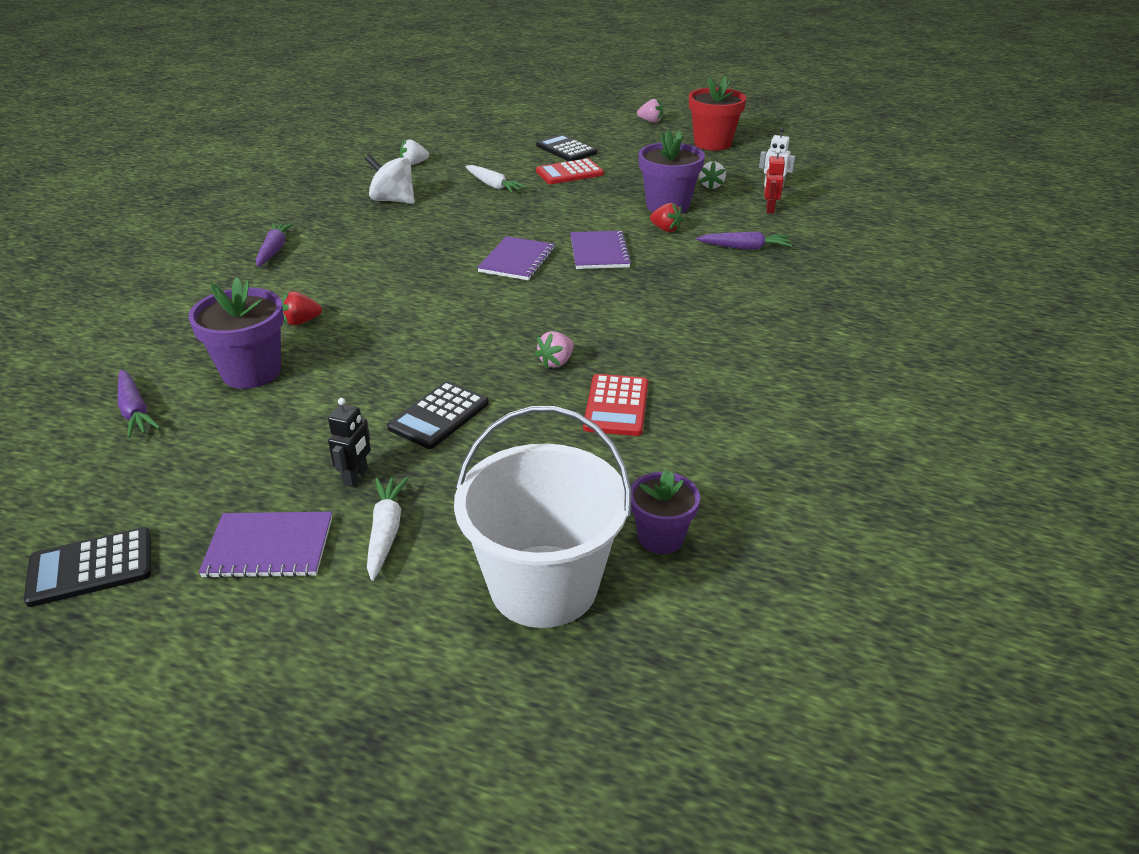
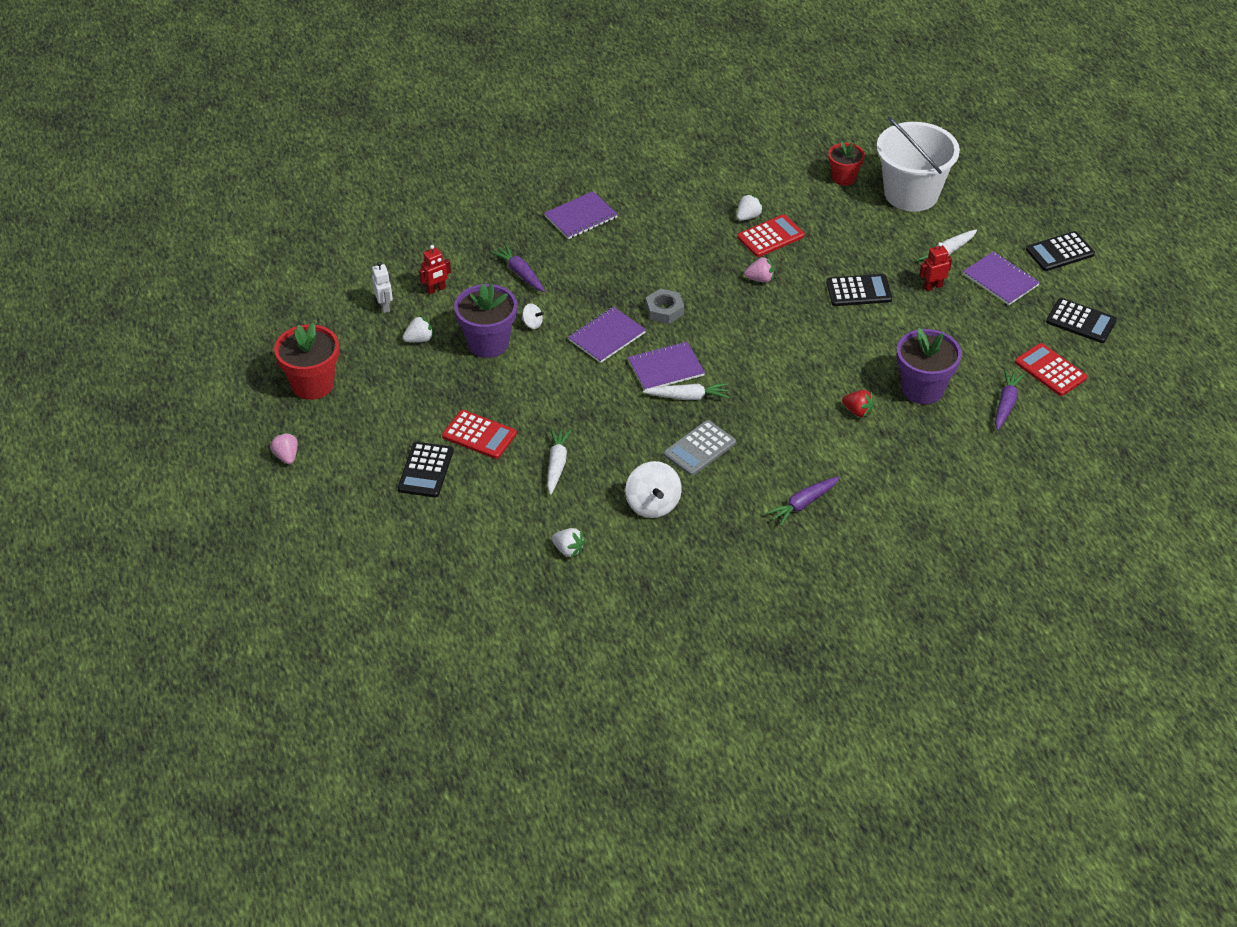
camera: 130 degrees left, 10 degrees up
(99, 477) = (1050, 370): none -> red calculator
(206, 662) = (1060, 252): none -> black calculator
(356, 477) = (933, 286): black robot -> red robot
(407, 236) = (699, 449): none -> grey calculator
(468, 255) = (688, 397): none -> white carrot
(591, 291) = (664, 310): none -> grey nut
(660, 537) = (843, 178): purple flower pot -> red flower pot
(665, 229) = (532, 324): red strawberry -> white spinning top
(674, 409) = (748, 217): none -> white strawberry
(801, 307) = (581, 217): none -> purple notebook

